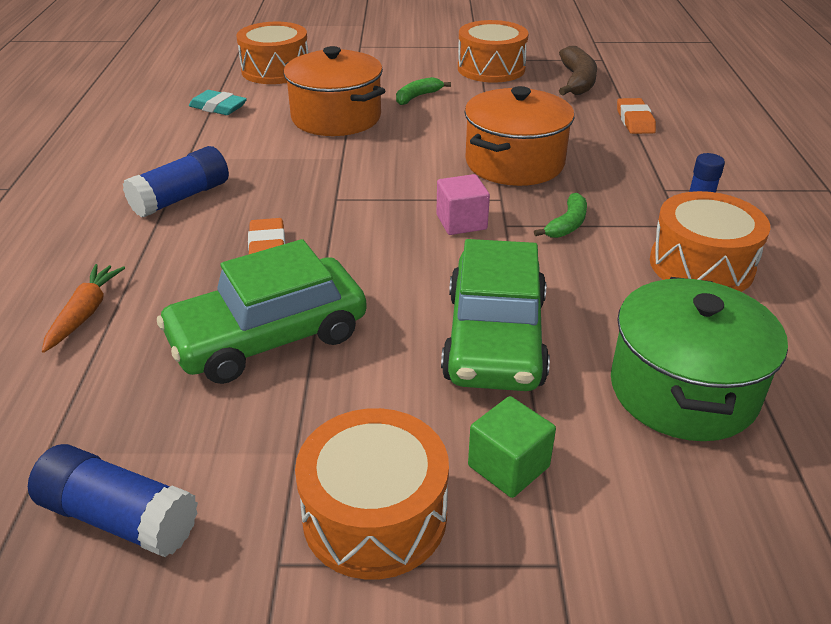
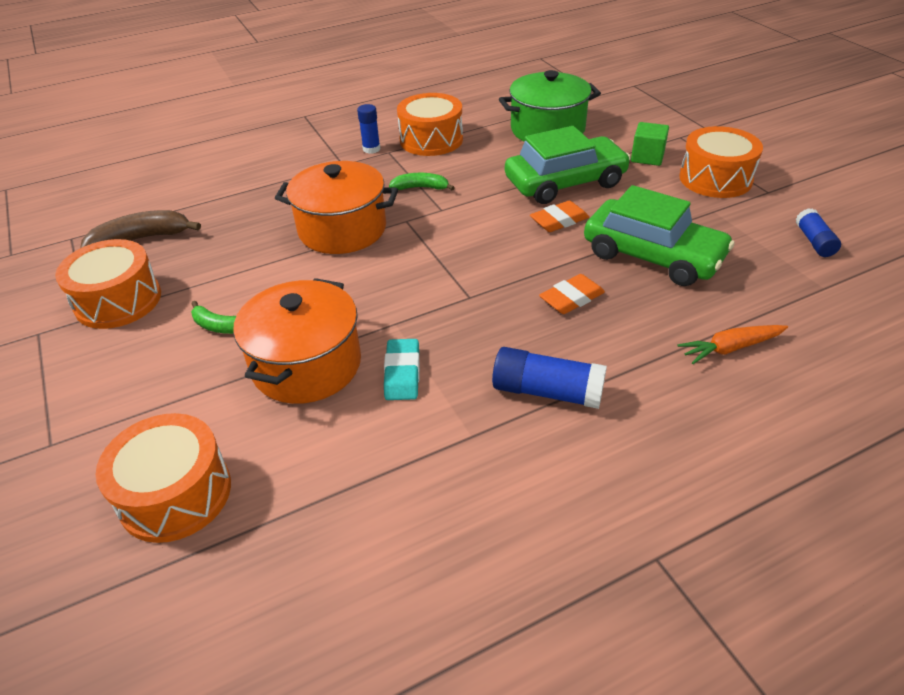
camera: 115 degrees left, 5 degrees up
(119, 518) = (814, 241): blue glue stick -> blue glue stick, size x0.63
(218, 107) = (330, 486): turquoise eraser -> turquoise eraser (402, 373)
(461, 222) = (453, 227): pink cube -> none
(635, 120) = (226, 194): orange eraser -> orange eraser (559, 220)

